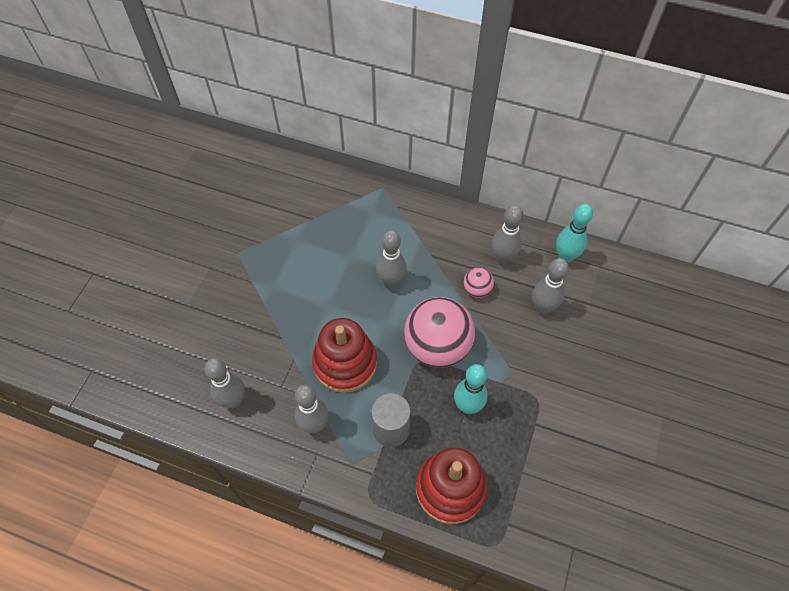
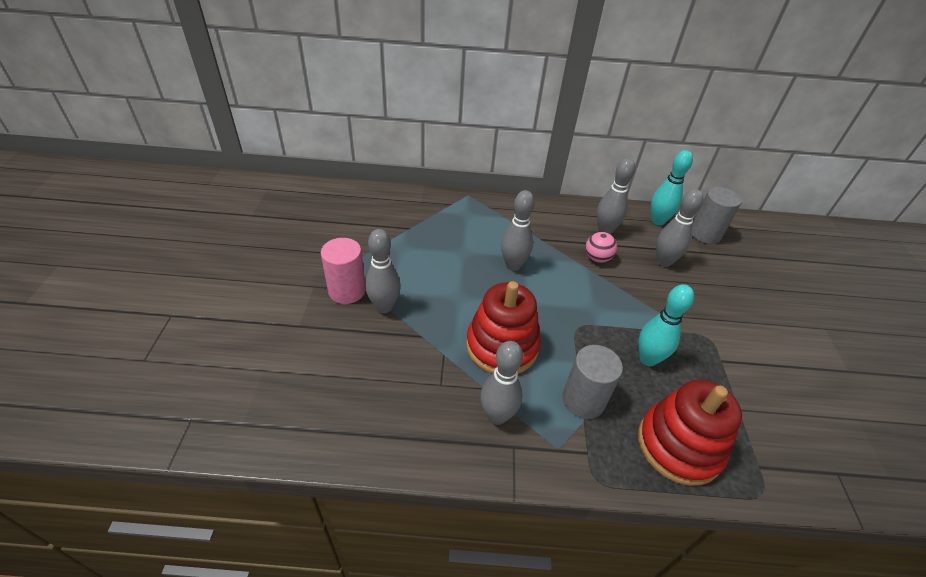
camera: 20 degrees left, 15 degrees down
(233, 400) = (390, 412): grey bowling pin -> grey bowling pin (384, 307)
(235, 278) = (347, 291): none -> pink cylinder
(437, 347) = (588, 312): pink ball -> none
(608, 283) = (705, 234): none -> grey cylinder

